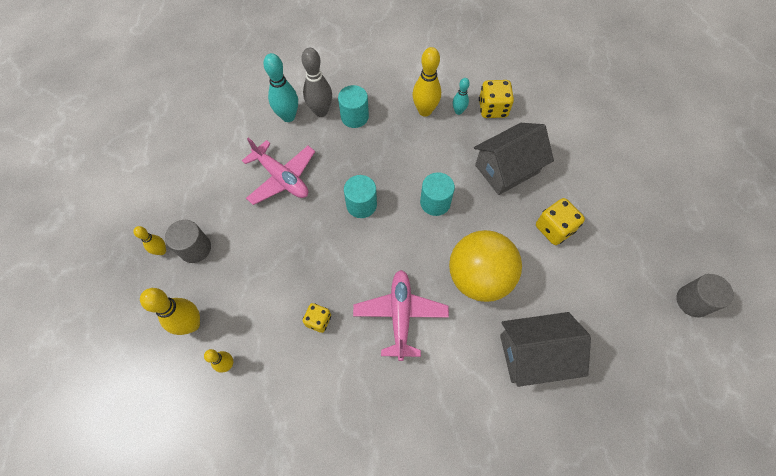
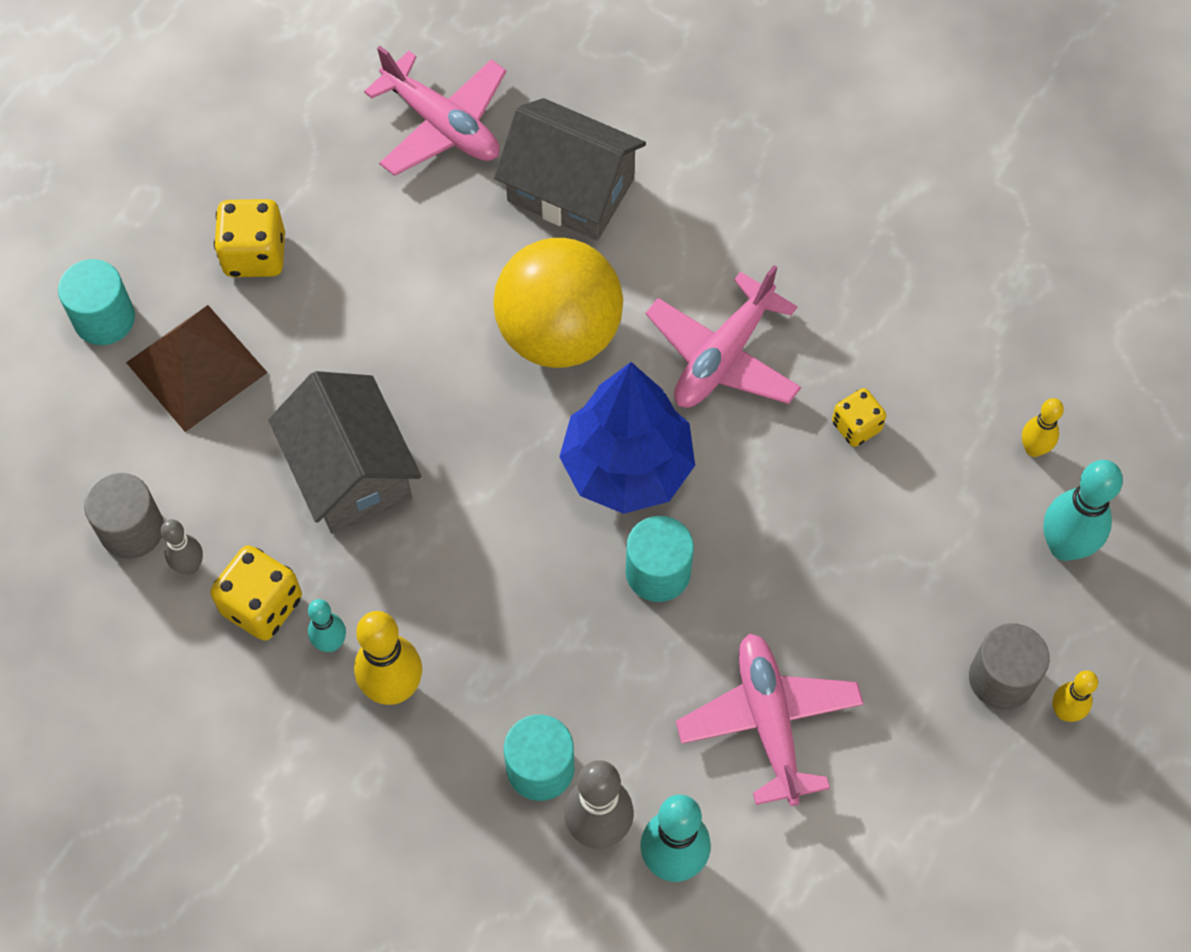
camera: 145 degrees left, 0 degrees up
(191, 324) = (1064, 546): yellow bowling pin -> turquoise bowling pin
(404, 237) = (627, 467): none -> blue tree
(435, 202) = (527, 493): turquoise cylinder -> turquoise cylinder (104, 319)
(507, 169) = (351, 471): grey house -> grey house turned 60 degrees clockwise
(528, 105) = (190, 566): none -> grey bowling pin
(554, 229) = (373, 327): yellow dice -> yellow dice (255, 254)
(600, 170) = (196, 367): none -> brown pyramid
(621, 347) = (442, 125): none -> pink plane
(692, 301) = (281, 112): grey cylinder -> grey cylinder (132, 529)

